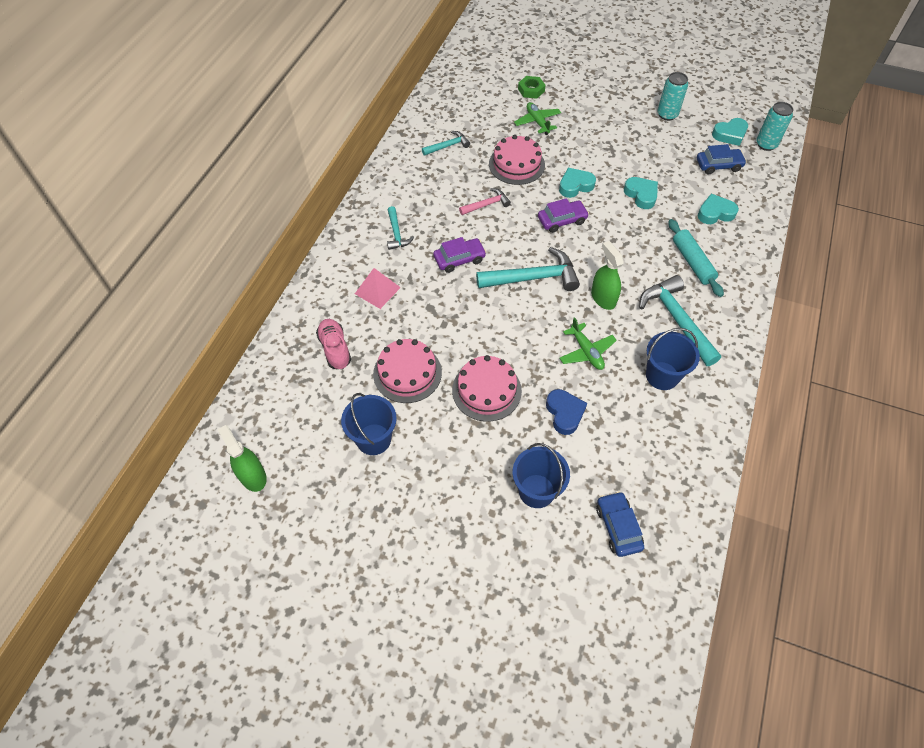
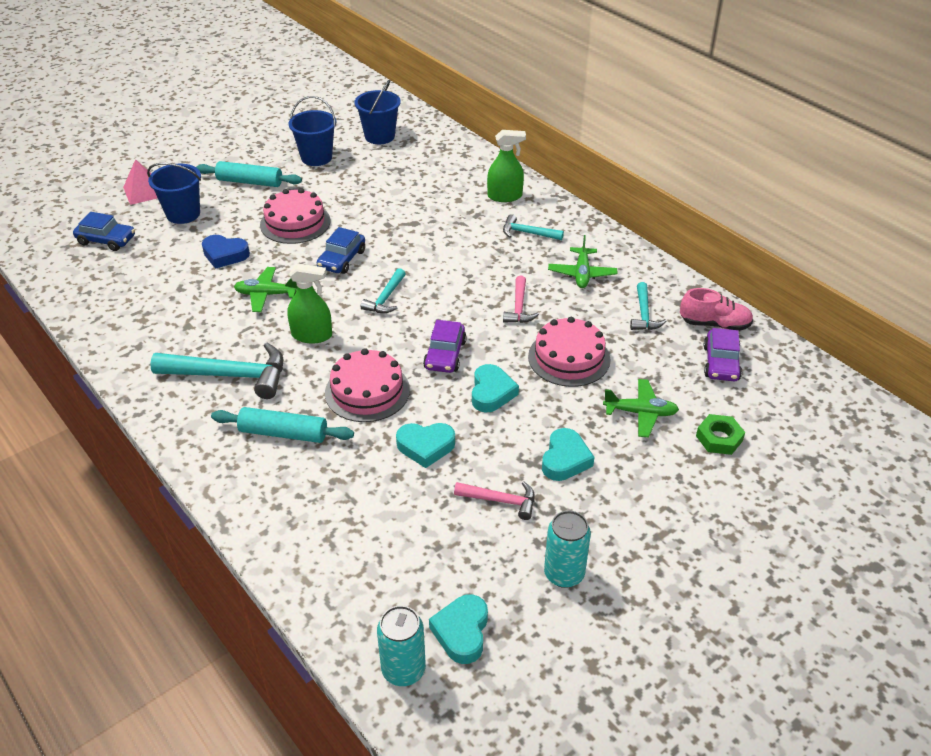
camera: 120 degrees right, 15 degrees down
(252, 476) = (346, 105): green spray bottle -> green spray bottle (504, 196)
(335, 349) = (420, 163): pink shoe -> pink shoe (714, 324)
(377, 290) = (463, 201): pink pyramid -> pink pyramid (144, 191)
(407, 373) = (358, 190): pink cake -> pink cake (367, 391)
(426, 187) = (582, 274): none -> green plane
(450, 470) = (250, 182): none -> turquoise rolling pin
(459, 259) = (456, 260): purple car -> purple car (721, 363)
(533, 278) = (385, 298): turquoise hammer -> turquoise hammer, size x0.55
(647, 151) = (500, 501): none -> pink hammer
(662, 376) = (187, 330): blue bucket -> blue bucket (379, 136)
(715, 213) = (332, 505): turquoise heart -> turquoise heart (565, 459)
(718, 165) = (410, 569): blue car -> blue car (342, 259)

